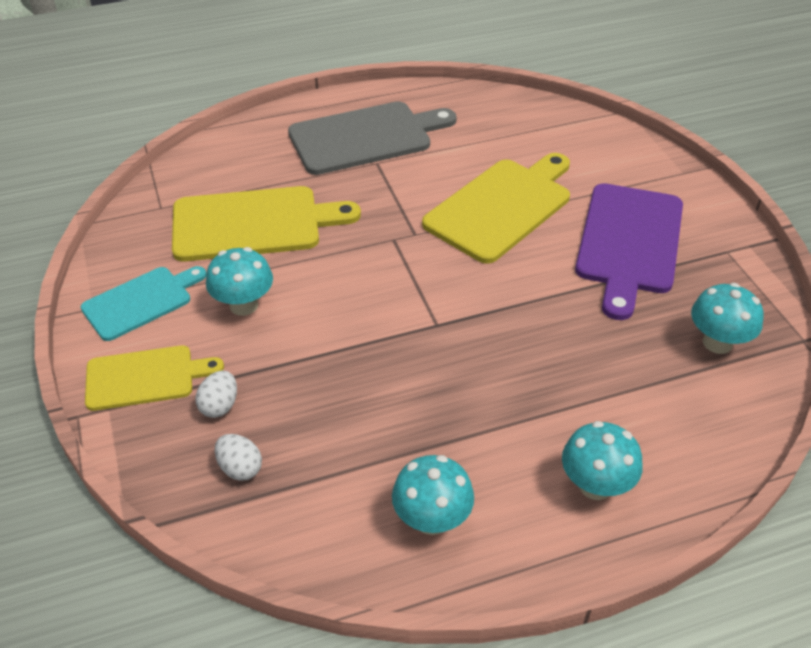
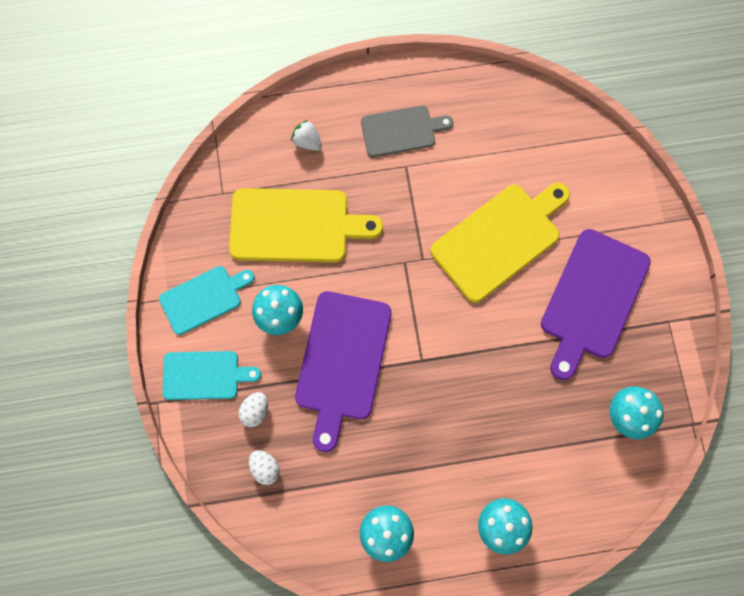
camera: 10 degrees right, 30 degrees up
(145, 377) = (204, 375): yellow cutting board -> turquoise cutting board
(259, 156) = (307, 142): none -> white strawberry
(332, 339) = (342, 361): none -> purple cutting board
(365, 137) = (401, 131): grey cutting board -> grey cutting board, size x0.62

